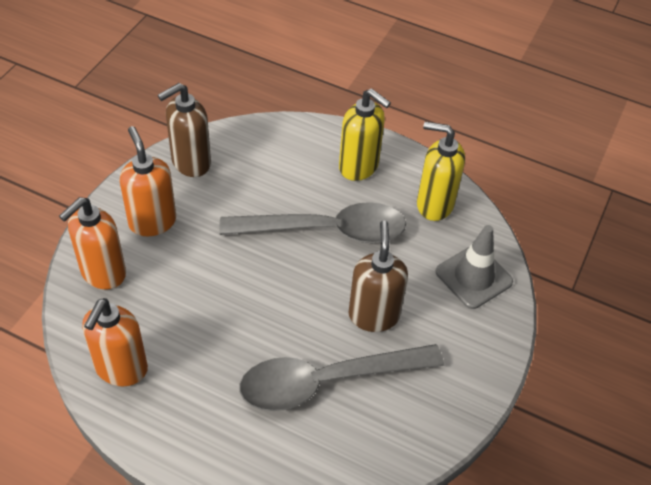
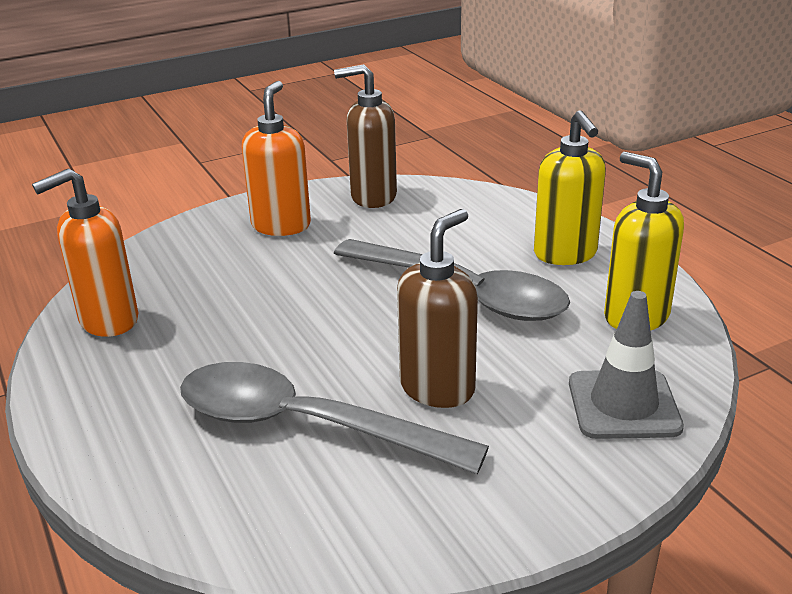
camera: 40 degrees right, 20 degrees down
(103, 273) = (187, 245): orange soap dispenser -> none

